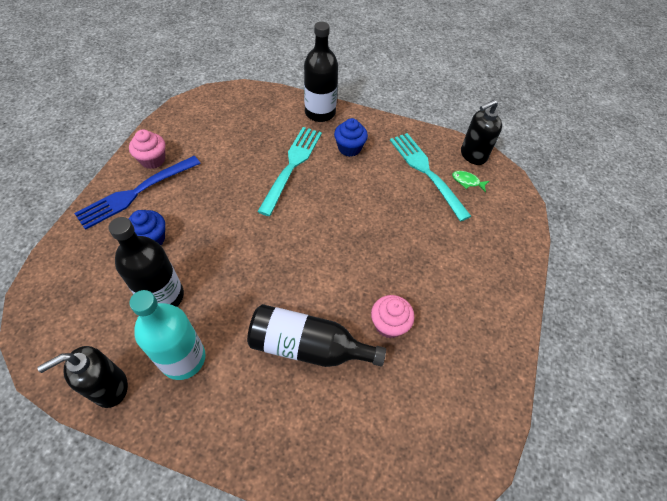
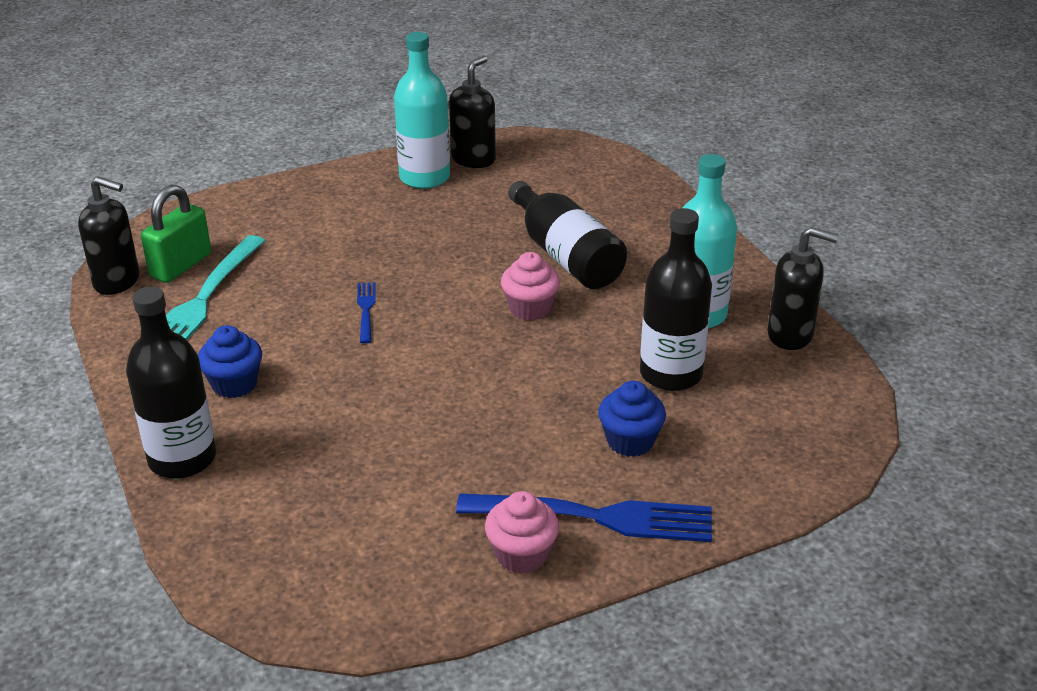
camera: 130 degrees left, 20 degrees down
(292, 166) = (342, 412): turquoise fork -> none
(355, 221) = (366, 310): none -> blue fork
(389, 324) = (470, 226): pink cupcake -> pink cupcake (530, 308)
(467, 181) = (181, 265): green fish -> green padlock
(473, 348) = (424, 177): none -> turquoise bottle
(476, 399) = (473, 159): none -> black soap dispenser

